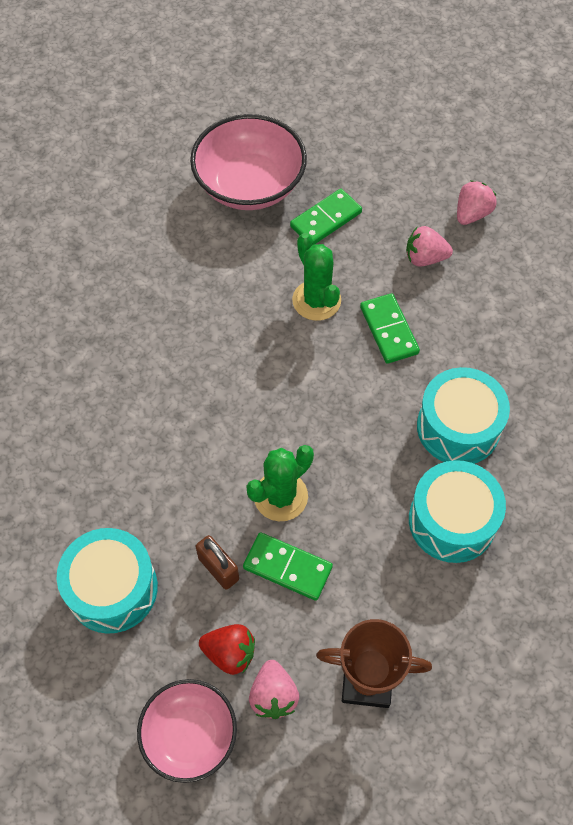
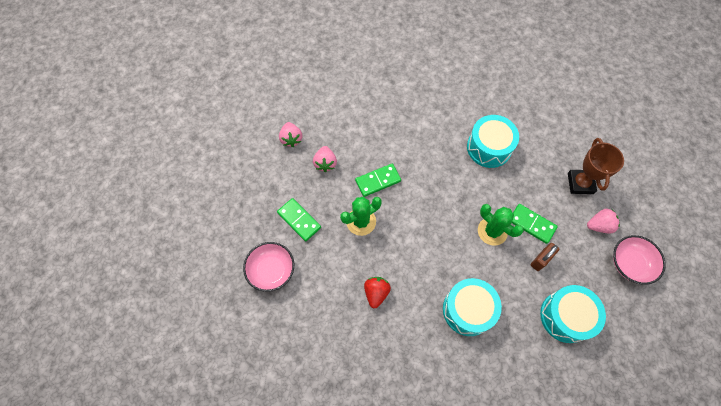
camera: 95 degrees left, 5 degrees up
(230, 653) = (584, 249): red strawberry -> red strawberry (376, 293)
(249, 185) = (271, 270): pink bowl -> pink bowl, size x0.65
(287, 567) = (531, 224): green domino -> green domino turned 75 degrees counterclockwise
(458, 427) = (435, 145): turquoise drum -> turquoise drum (468, 310)
(472, 214) = (291, 139): pink strawberry -> pink strawberry turned 135 degrees counterclockwise

